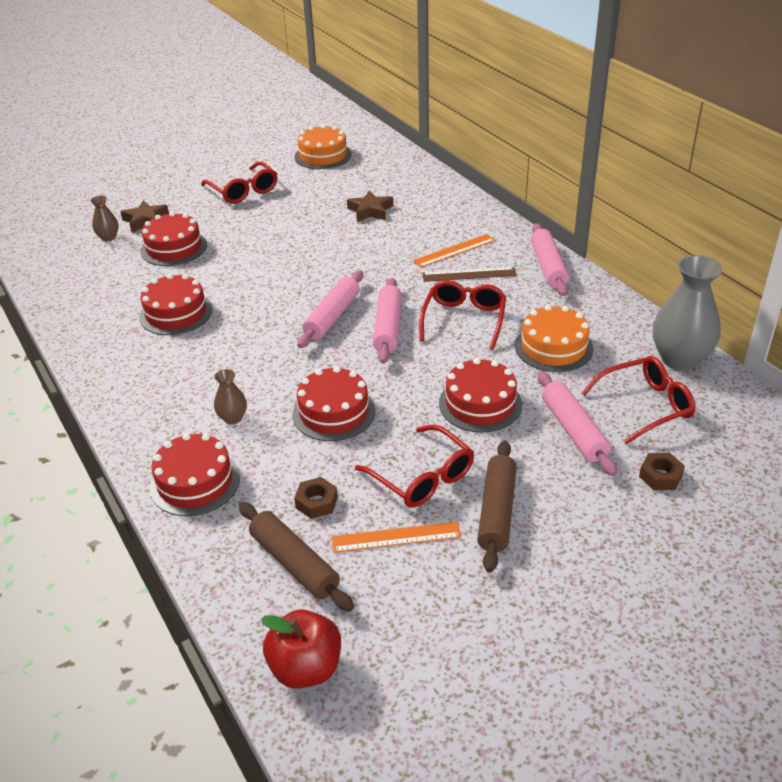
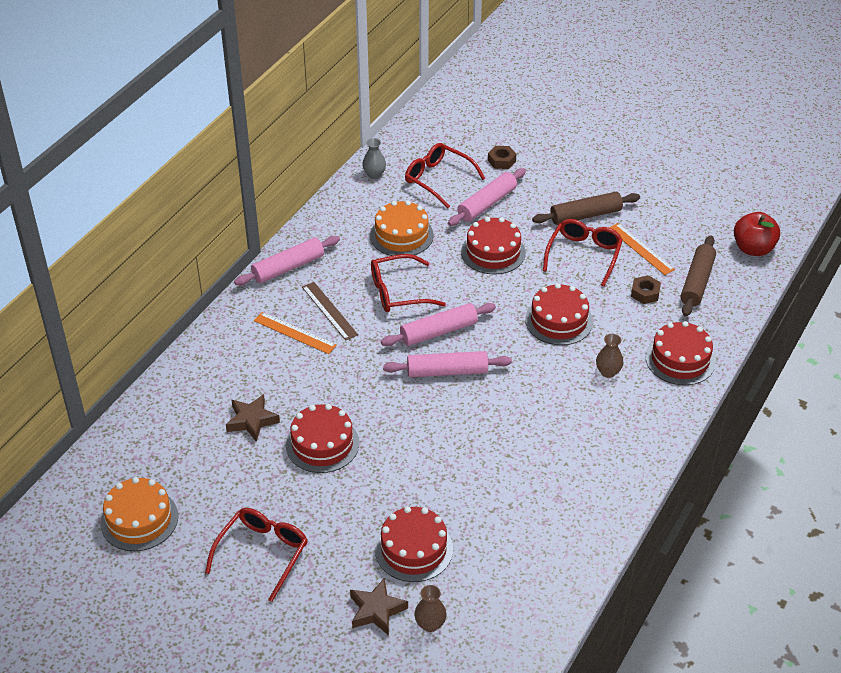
camera: 120 degrees left, 5 degrees up
(176, 313) = (515, 481): red cake -> red cake (322, 444)
(679, 359) = (374, 174): grey vase -> grey vase, size x0.48

